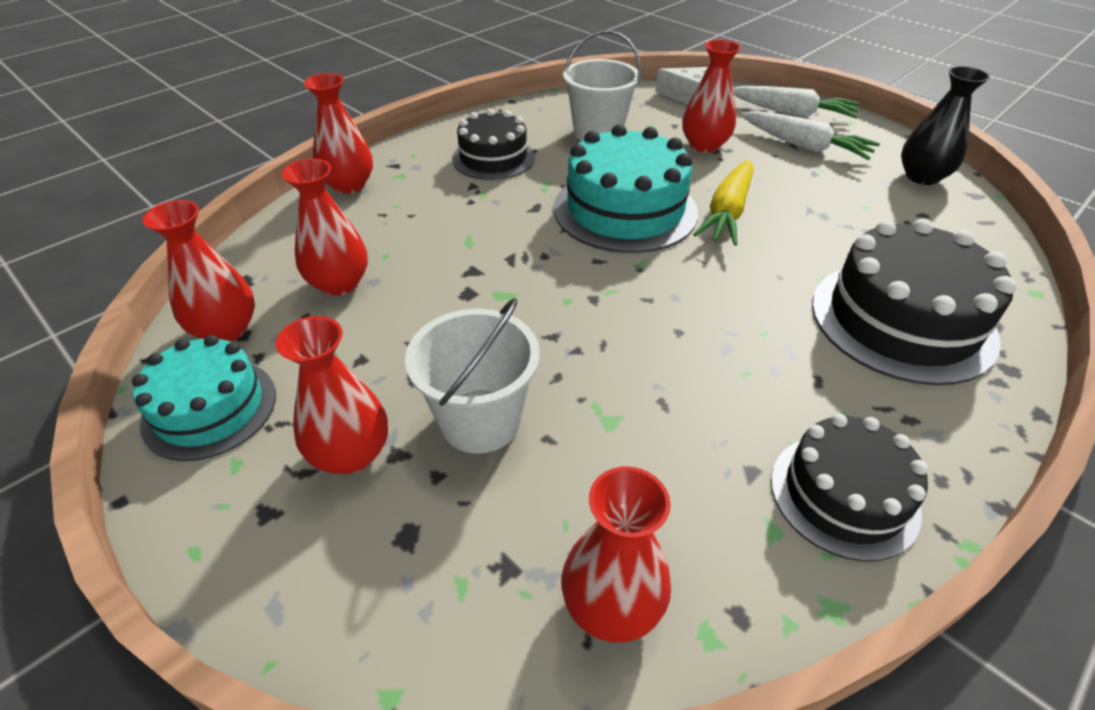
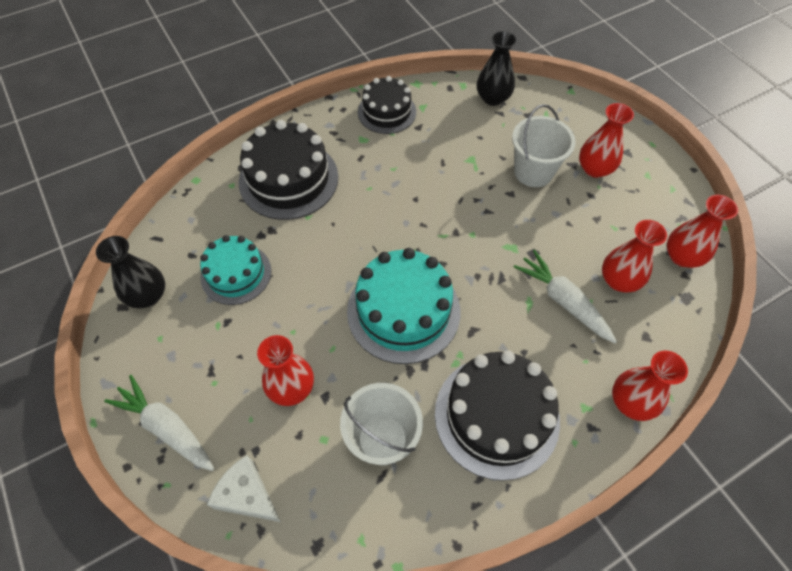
camera: 165 degrees left, 15 degrees up
(210, 408) = (671, 206): turquoise cake -> turquoise cake (236, 274)
(493, 158) = (496, 416): black cake -> black cake, size x1.56
(612, 605) = (493, 98): red vase -> black vase
(727, 212) = (328, 290): yellow carrot -> none
(804, 146) = (203, 363): white carrot -> white carrot (563, 301)

